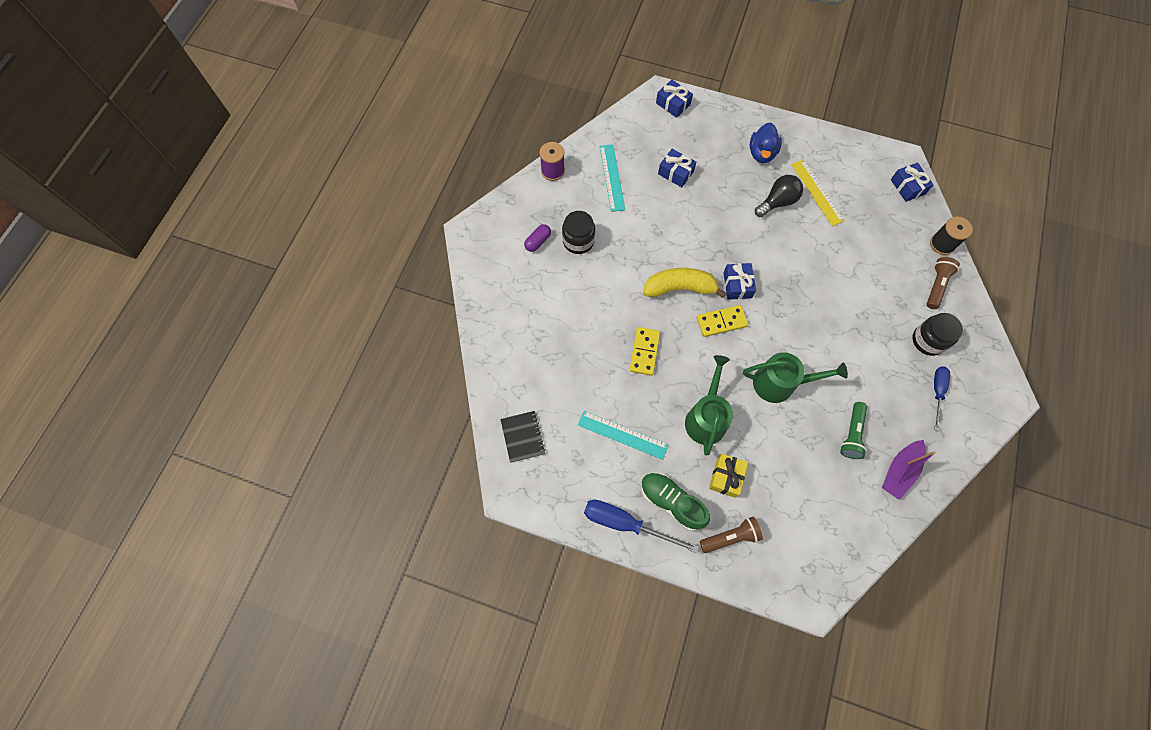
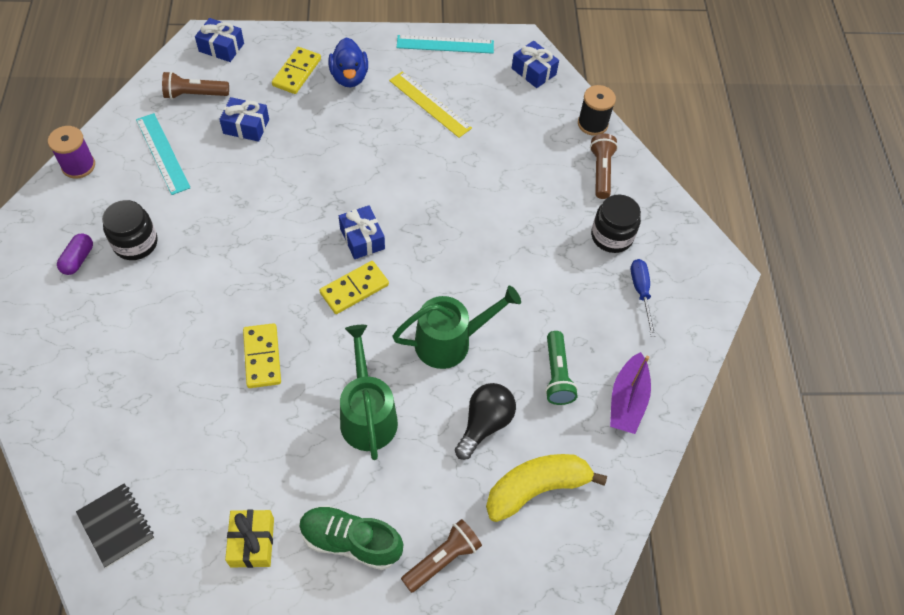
camera: 25 degrees left, 10 degrees down
(622, 435) = (260, 474): turquoise ruler -> turquoise ruler (445, 44)
(626, 523) = (295, 593): blue screwdriver -> none
(645, 137) = (194, 94): none -> brown flashlight
(680, 288) = (289, 263): yellow banana -> yellow banana (536, 488)
(723, 139) = (296, 72): none -> yellow domino
(726, 477) = (414, 482): yellow gift -> yellow gift (252, 542)
(777, 202) = (385, 128): black light bulb -> black light bulb (484, 424)

